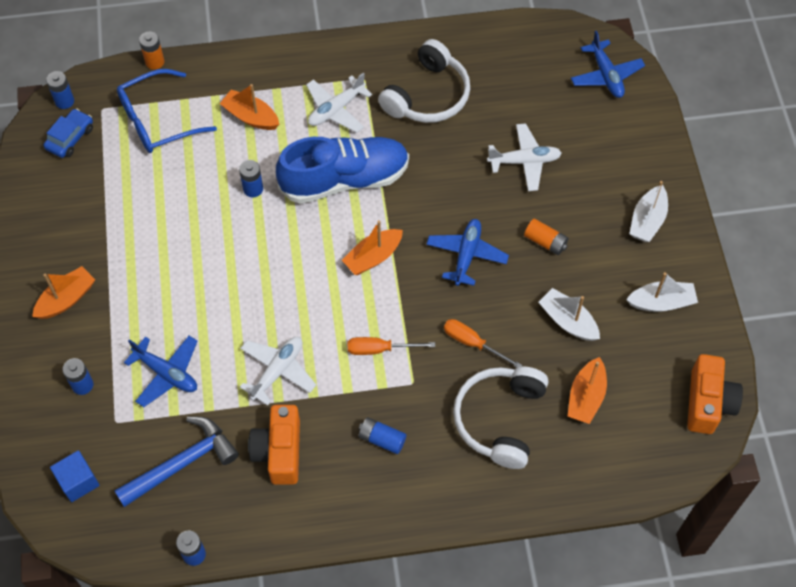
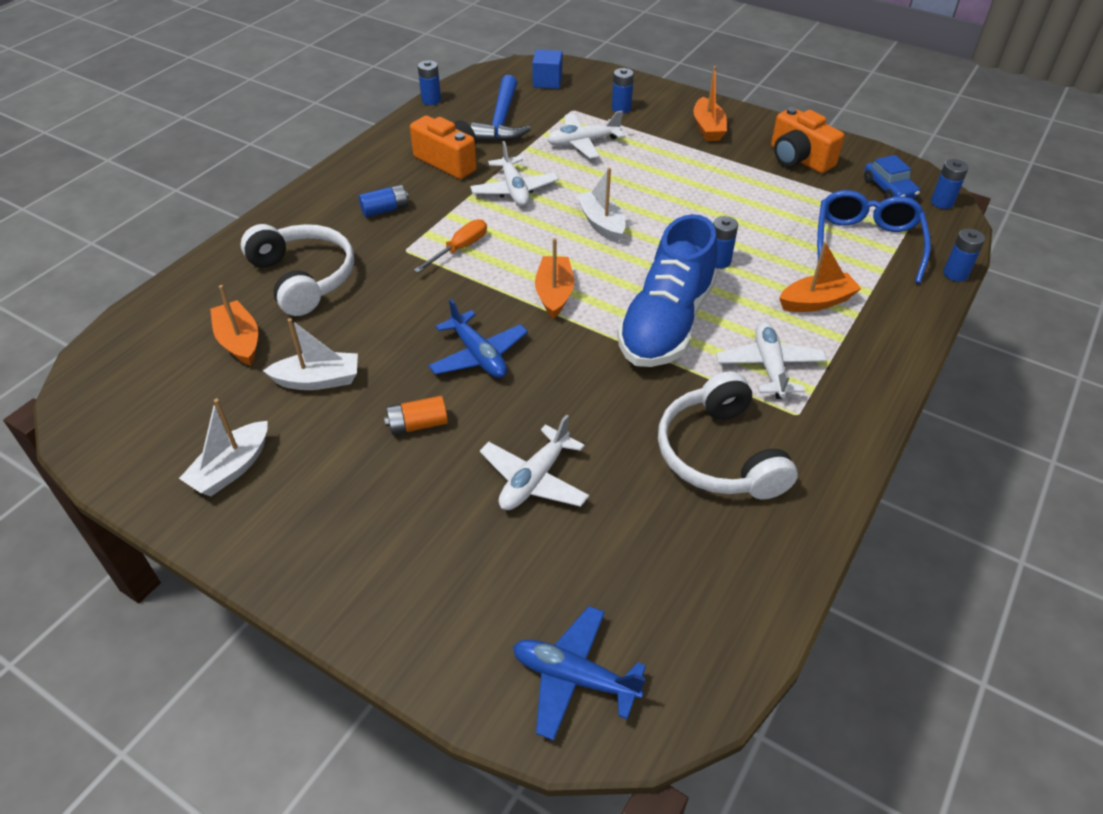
camera: 130 degrees right, 15 degrees down
(155, 62) = (955, 274): orange battery -> blue battery
(166, 373) = (583, 143): blue plane -> white plane
(472, 343) = (388, 304): orange screwdriver -> none
(647, 220) = (327, 537): white boat -> white boat (601, 224)
(708, 402) = (102, 422): orange camera -> orange camera (798, 159)

